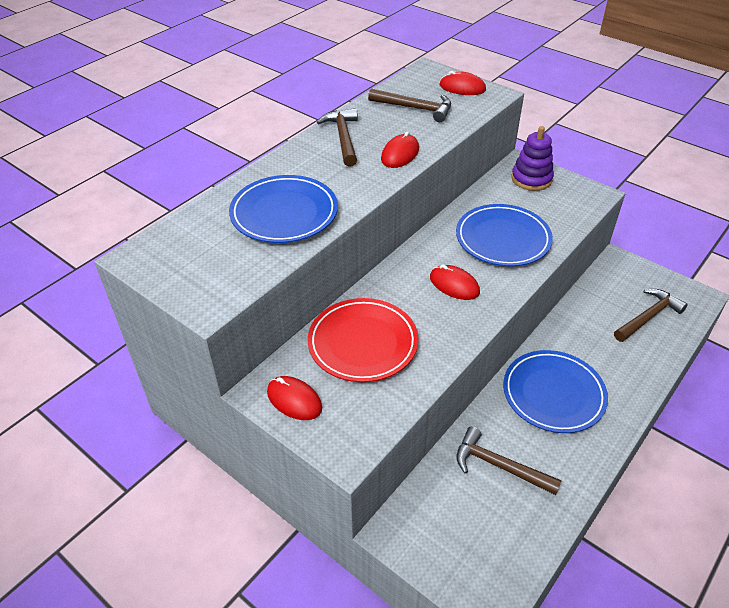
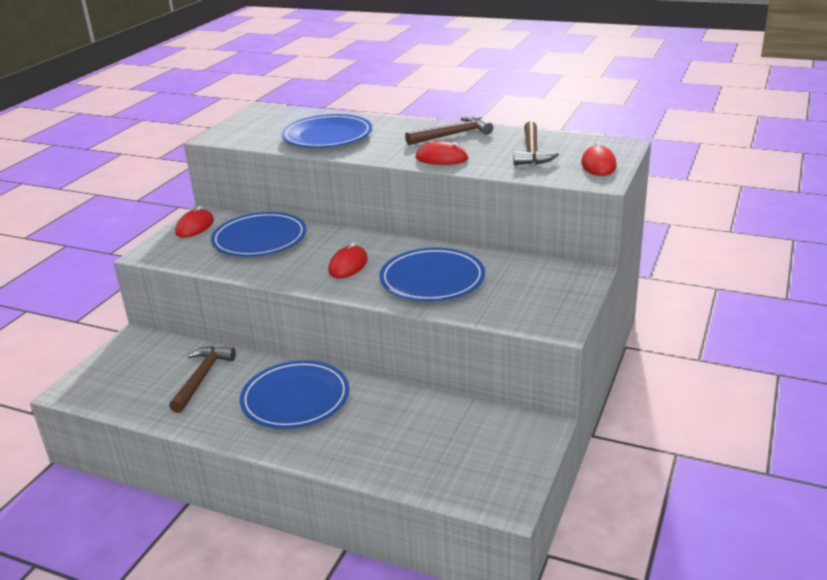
camera: 75 degrees right, 15 degrees down
(363, 343) = (259, 239): red plate -> blue plate
(531, 179) = (557, 283): purple stacking toy -> none
(648, 317) = (444, 458): brown hammer -> none

